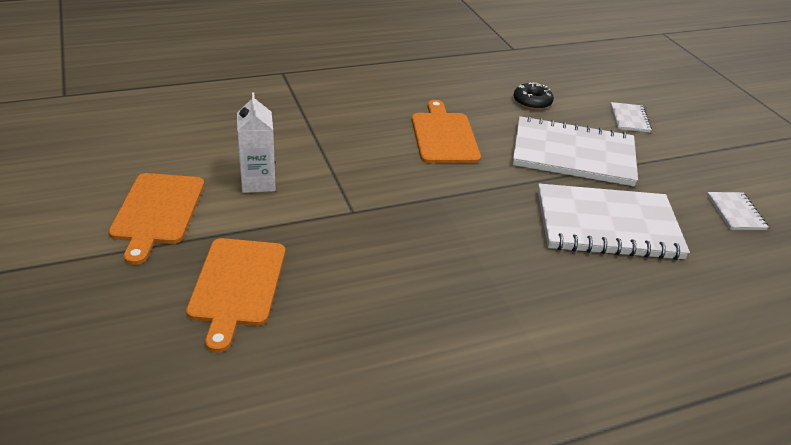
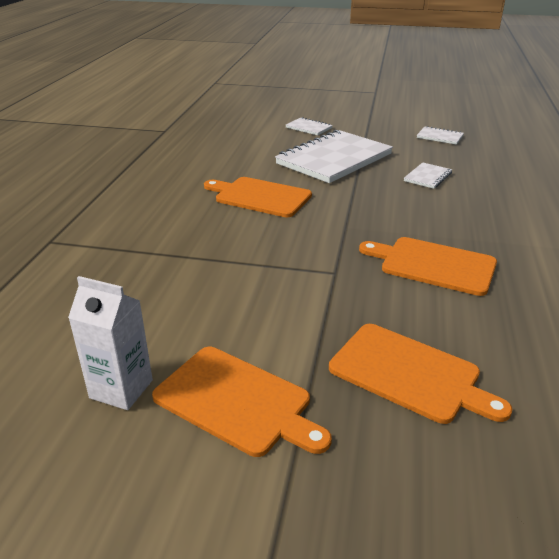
camera: 55 degrees left, 5 degrees down
(258, 182) = (242, 313): white carton -> white carton (121, 389)
(416, 266) = (433, 265): none -> orange cutting board
(532, 102) = (250, 149): black donut -> none
(607, 225) = (428, 177): white notebook -> white notebook, size x0.44

